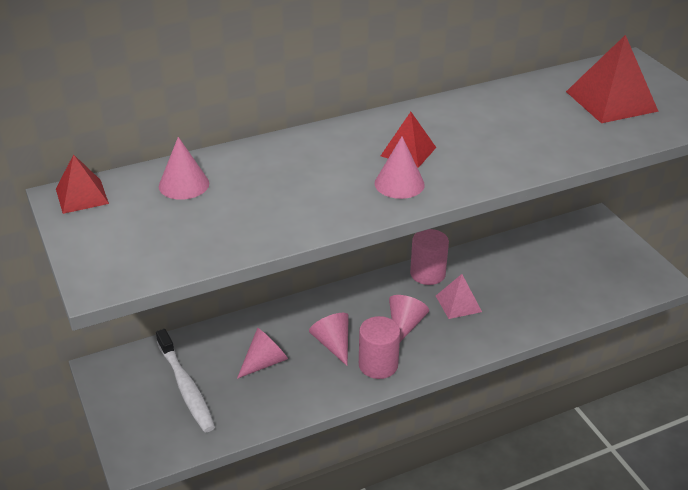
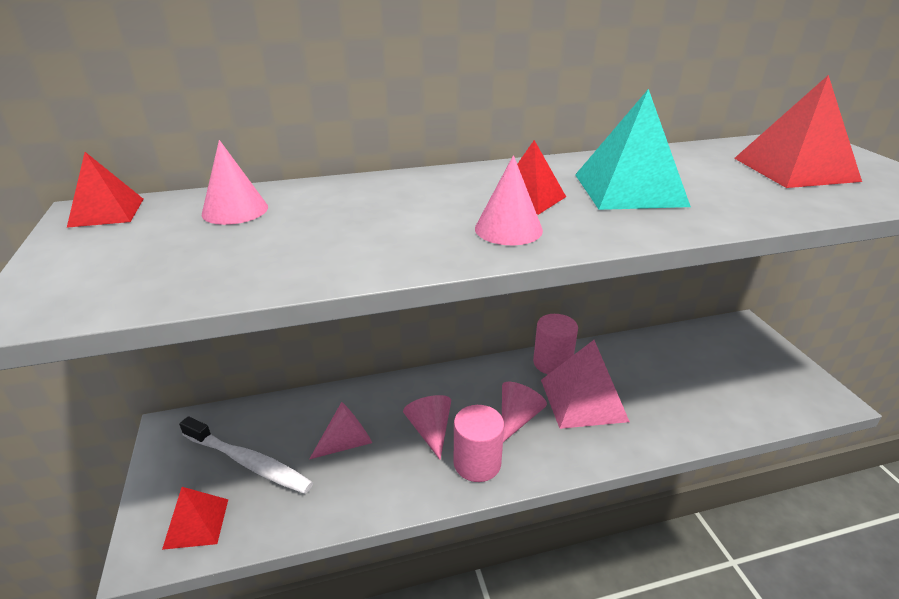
camera: 10 degrees right, 5 degrees down
(164, 436) = (196, 523): none -> red pyramid
(186, 387) = (249, 462): white toothbrush -> white toothbrush turned 45 degrees counterclockwise
(458, 303) = (583, 400): pink pyramid -> pink pyramid, size x1.69
(483, 135) = (629, 190): none -> turquoise pyramid

